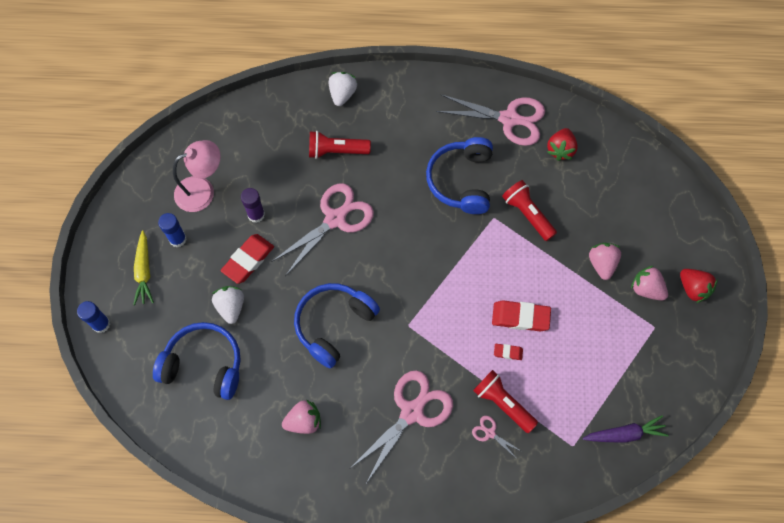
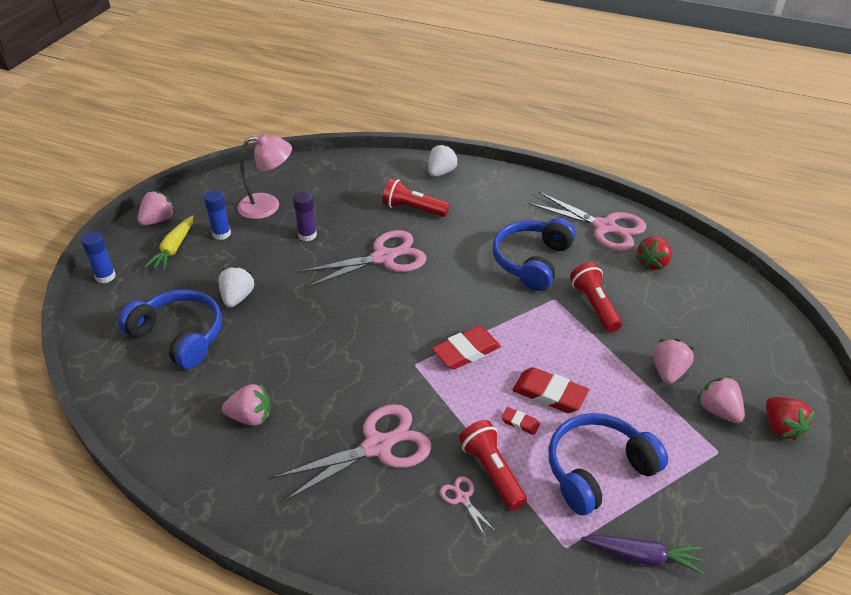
camera: 20 degrees right, 25 degrees down
(109, 242) = (158, 220): none -> pink strawberry
(248, 260) = (278, 266): red eraser -> red eraser (466, 351)
(333, 325) = (333, 341): blue headphones -> blue headphones (597, 470)

